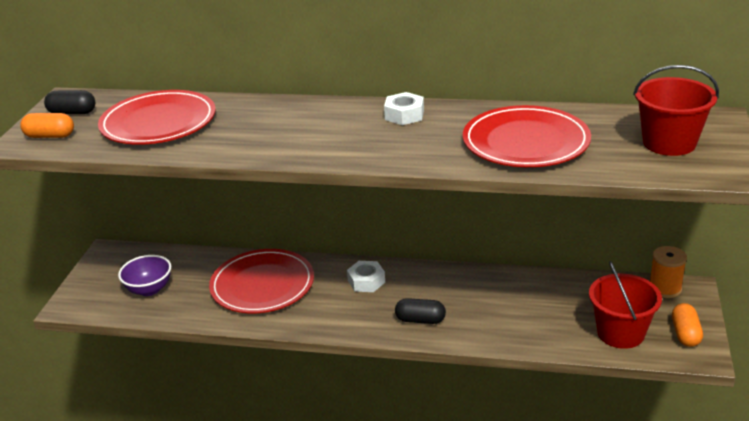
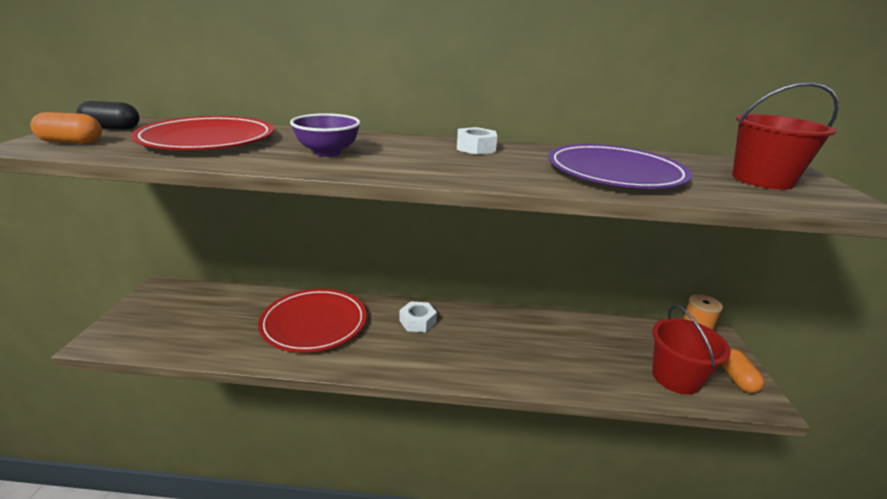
camera: 10 degrees left, 5 degrees down
(149, 289) = (194, 325): purple bowl -> purple bowl (327, 152)
(420, 320) = (477, 361): black capsule -> none
(525, 142) = (615, 172): red plate -> purple plate

